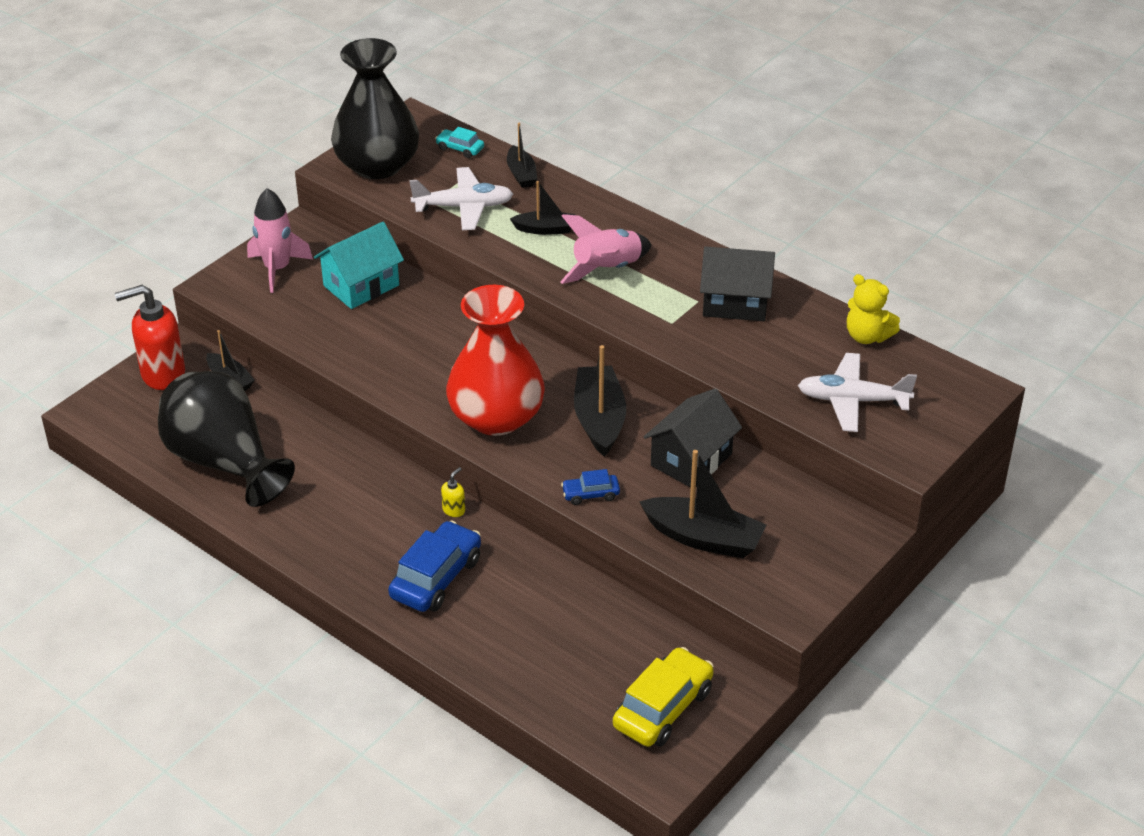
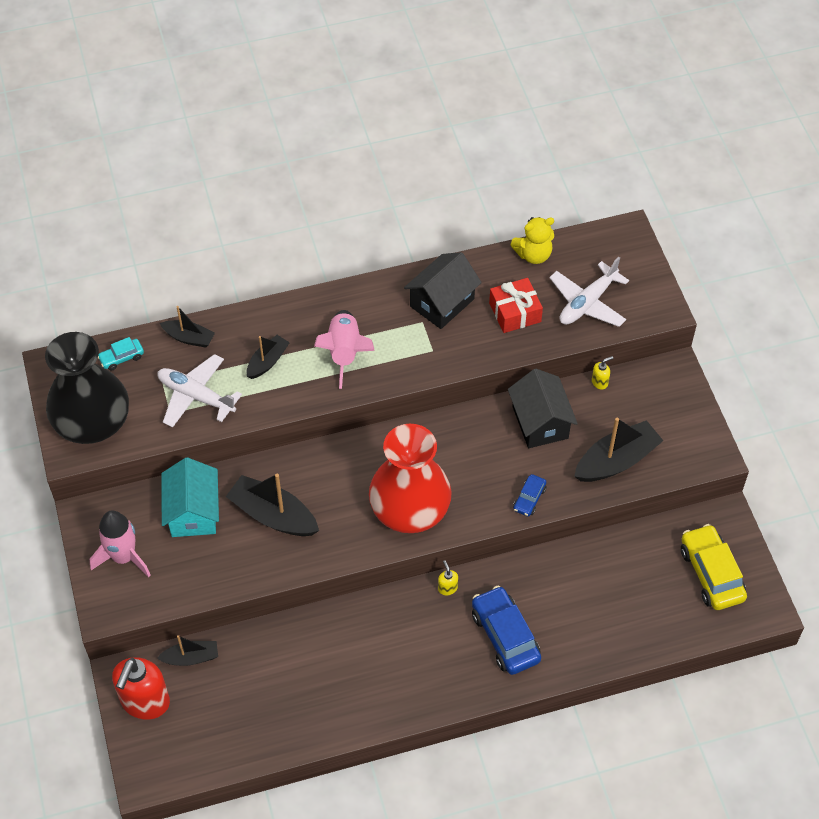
camera: 55 degrees left, 15 degrees up
(224, 463) = (283, 709): black vase -> none
(463, 207) = (196, 396): white plane -> white plane turned 90 degrees counterclockwise
(599, 419) = (461, 450): black boat -> black boat (273, 515)
(780, 356) = (515, 312): none -> red gift
(789, 481) = (600, 382): none -> yellow soap dispenser

